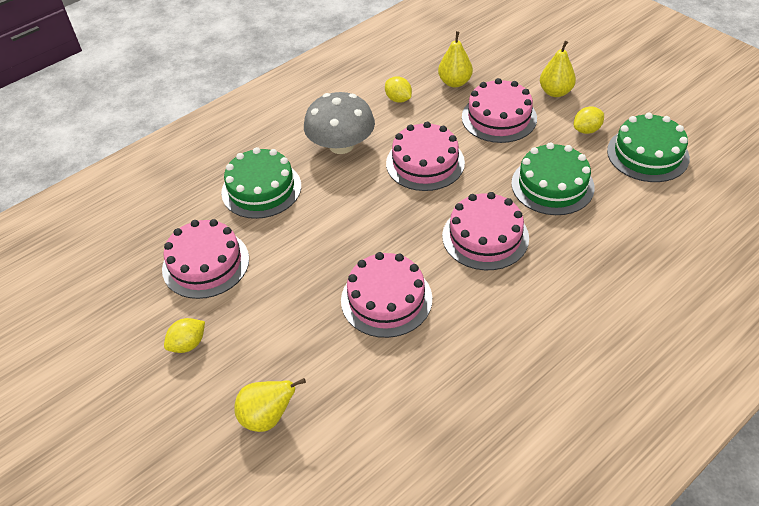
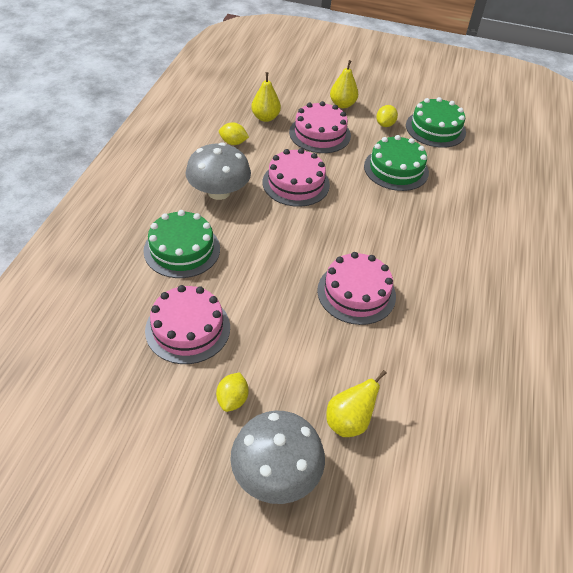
camera: 40 degrees left, 0 degrees up
(168, 426) = (276, 472): none -> grey mushroom
(485, 237) = (384, 220): pink cake -> none

